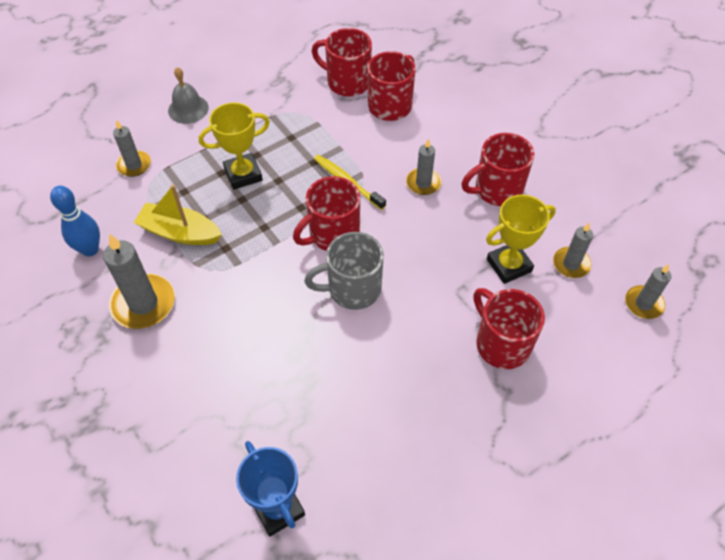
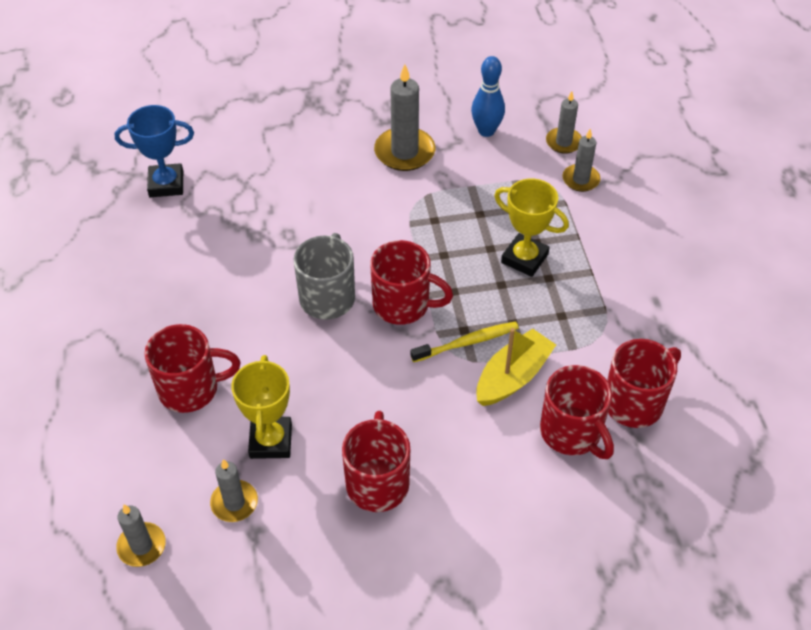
camera: 115 degrees right, 5 degrees down
(180, 232) = (472, 192): yellow boat -> yellow boat (513, 377)
(188, 109) = (649, 240): grey bell -> none
(243, 174) = (524, 258): yellow trophy -> yellow trophy turned 60 degrees counterclockwise
(332, 234) = (403, 305): red mug -> red mug turned 120 degrees clockwise
(423, 183) = (427, 412): grey candle -> grey candle (563, 142)

